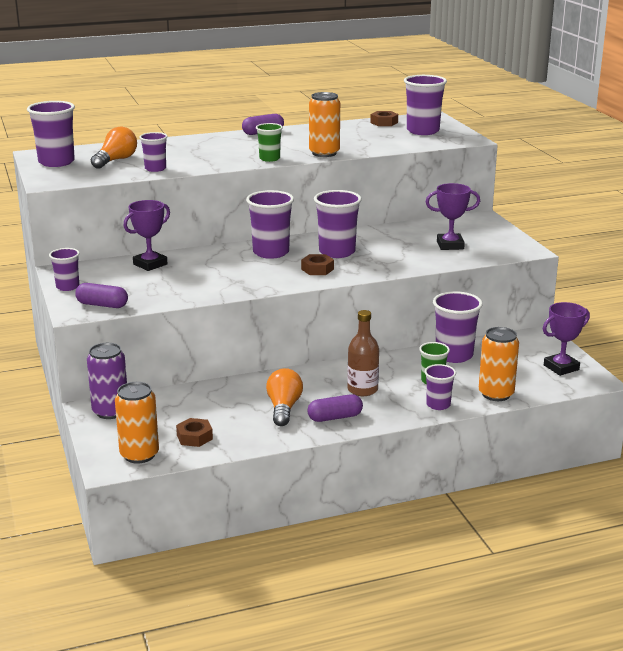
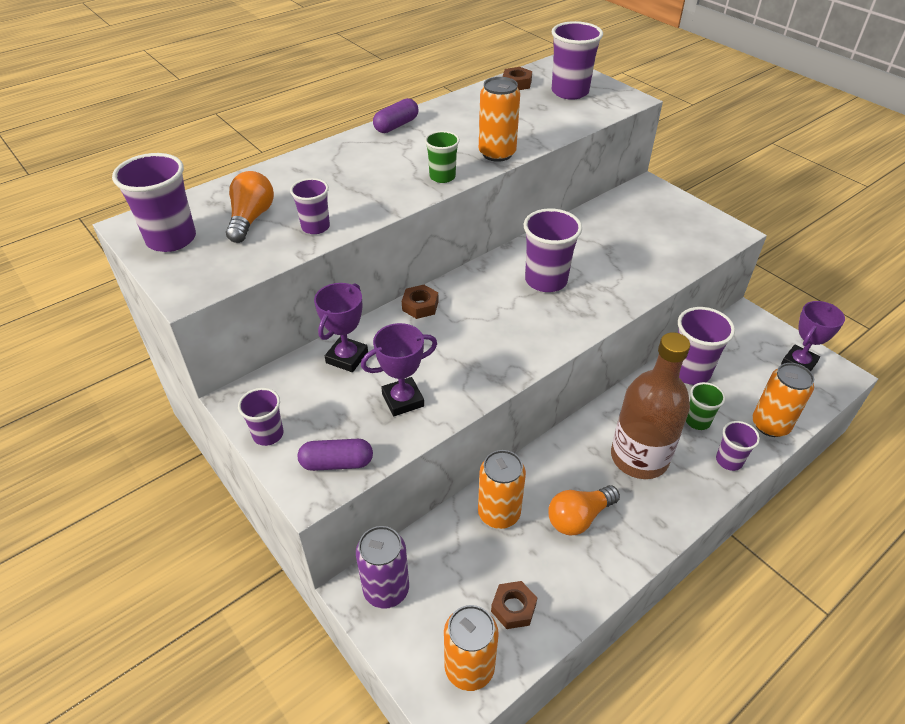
camera: 20 degrees left, 20 degrees up
(223, 395) = (499, 513): none -> orange can
(271, 252) = (474, 299): purple cup -> none
(284, 408) = (579, 517): orange light bulb -> orange light bulb turned 105 degrees counterclockwise
(317, 269) = (547, 318): brown nut -> brown nut (420, 306)
(335, 417) = (642, 517): purple capsule -> none
(362, 390) = (639, 457): brown bottle -> brown bottle, size x1.67
(450, 245) = (652, 241): purple trophy -> purple trophy (403, 400)

